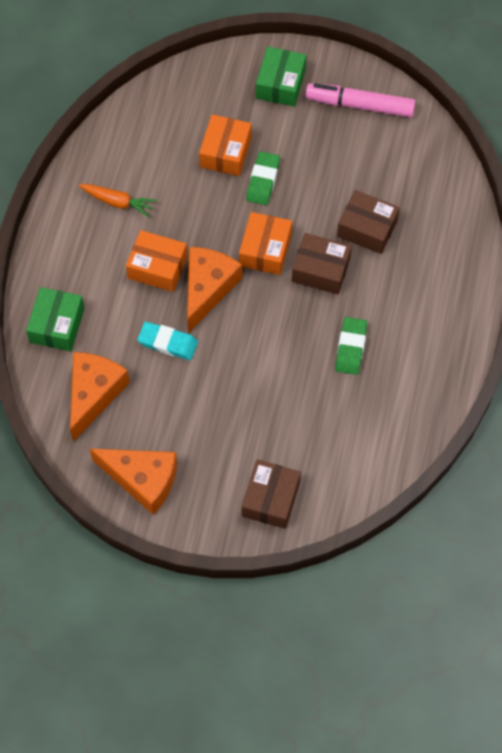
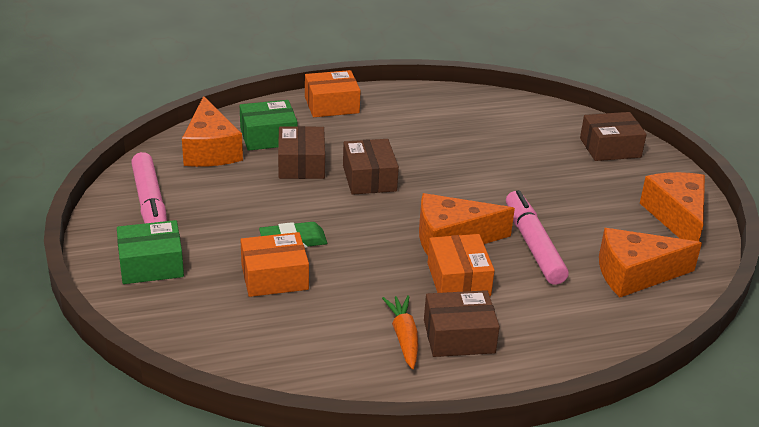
camera: 120 degrees left, 30 degrees down
(57, 325) = (593, 328): green box -> green box (268, 136)
(99, 235) = (459, 336): none -> brown box
(168, 343) = (533, 245): turquoise eraser -> pink marker
(265, 250) = (375, 216): orange box -> orange box (332, 105)
(351, 348) = (433, 144): green eraser -> none
(422, 171) = (210, 150): none -> orange cheese

